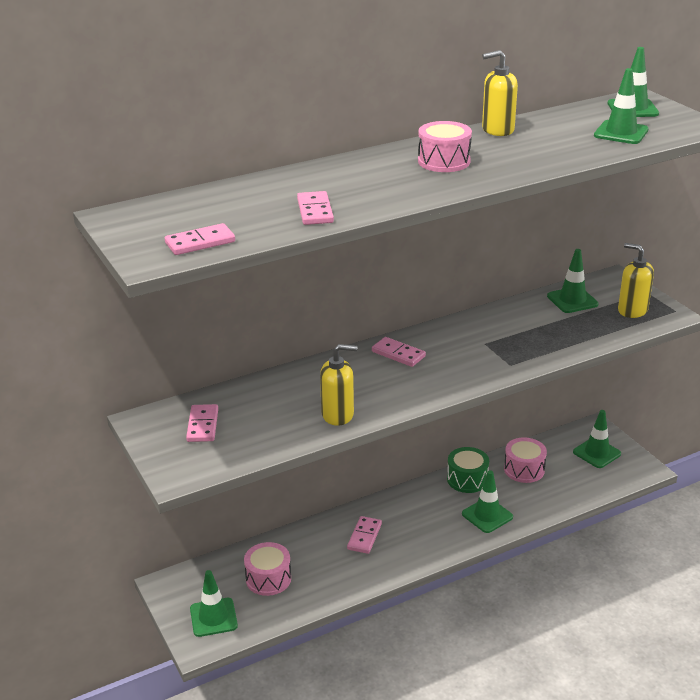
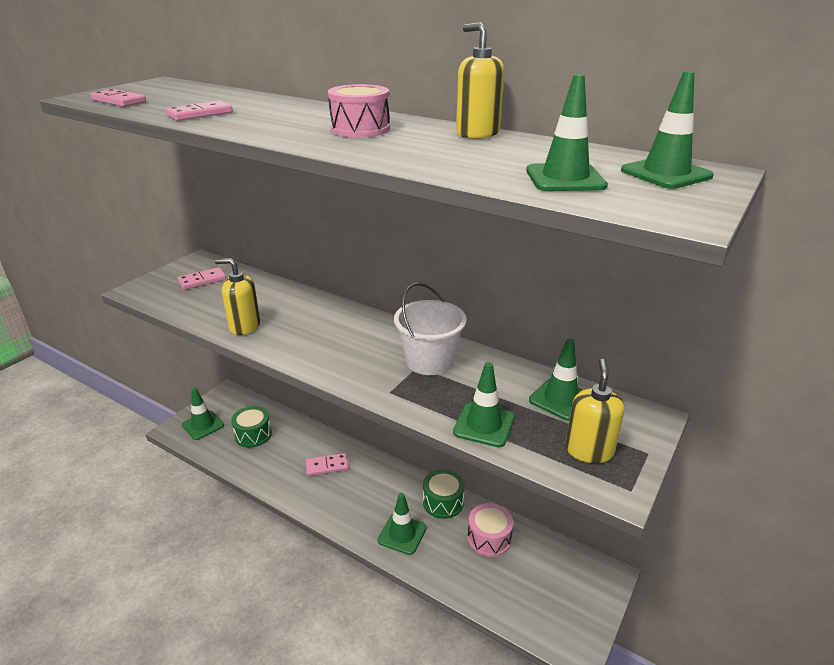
camera: 60 degrees right, 0 degrees up
(268, 579) = (253, 435): pink drum -> green drum
(338, 415) = (244, 326): yellow soap dispenser -> yellow soap dispenser turned 135 degrees clockwise
(398, 354) = (359, 327): pink domino -> none
(481, 336) = (429, 361): none -> white bucket
(596, 453) = (566, 591): green traffic cone -> green traffic cone (484, 425)

